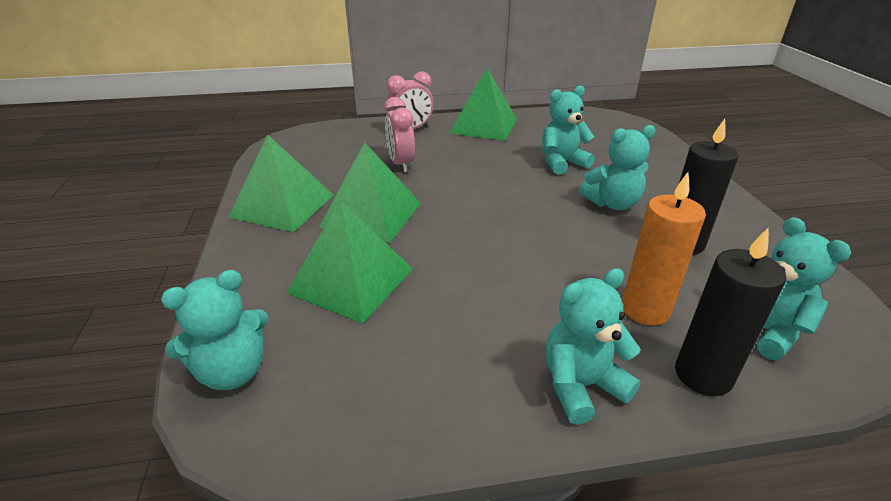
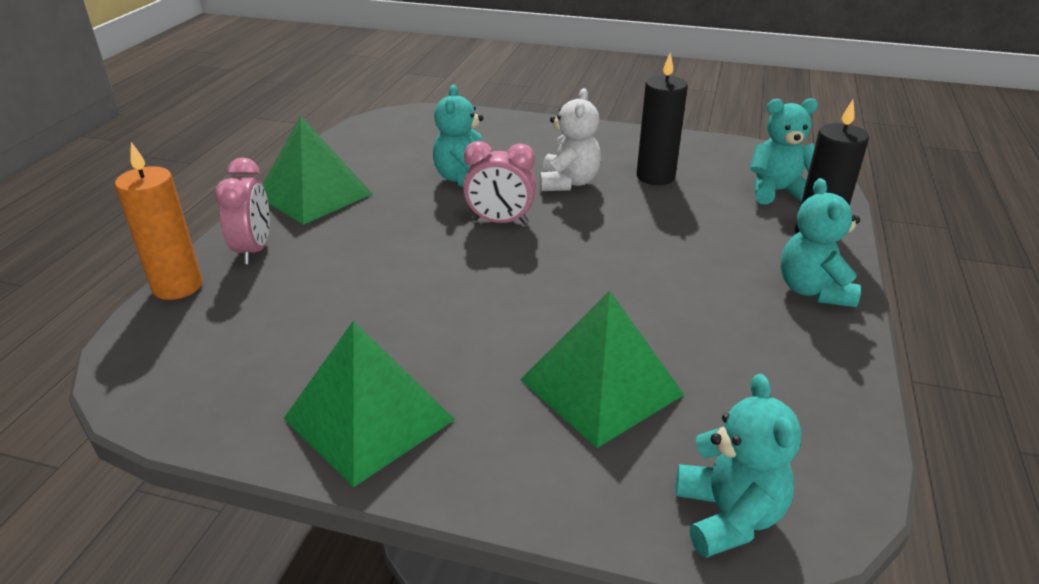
camera: 65 degrees left, 0 degrees up
(371, 214) = (464, 339): green pyramid -> none
(401, 164) = (351, 284): pink clock -> pink clock (500, 221)
(612, 203) = (568, 182): turquoise teddy bear -> white teddy bear
(645, 310) = (735, 228): orange candle -> orange candle (177, 286)

